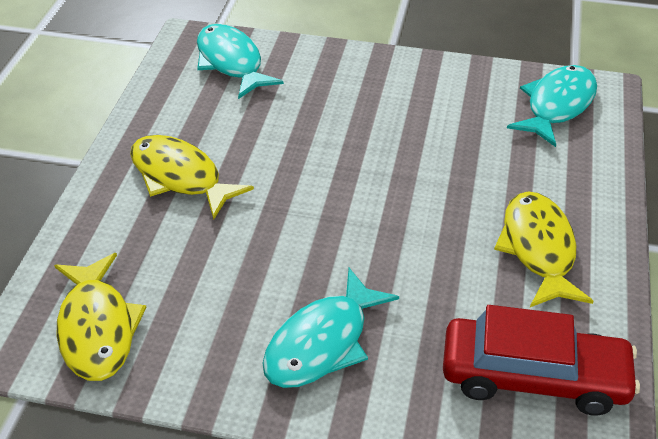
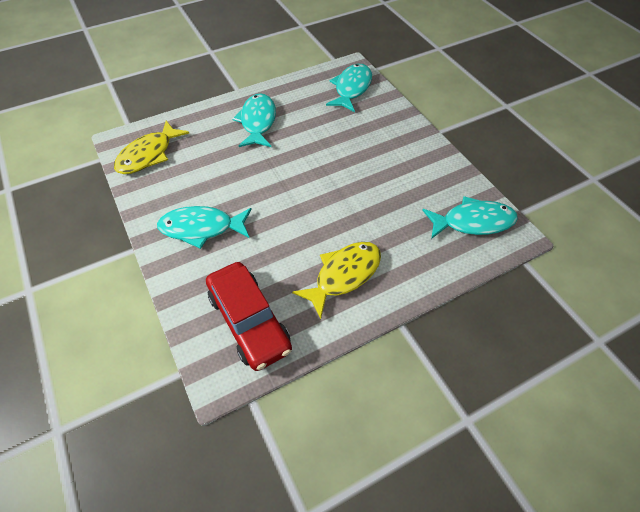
camera: 50 degrees right, 10 degrees up
(180, 177) = (257, 122): yellow fish -> turquoise fish

